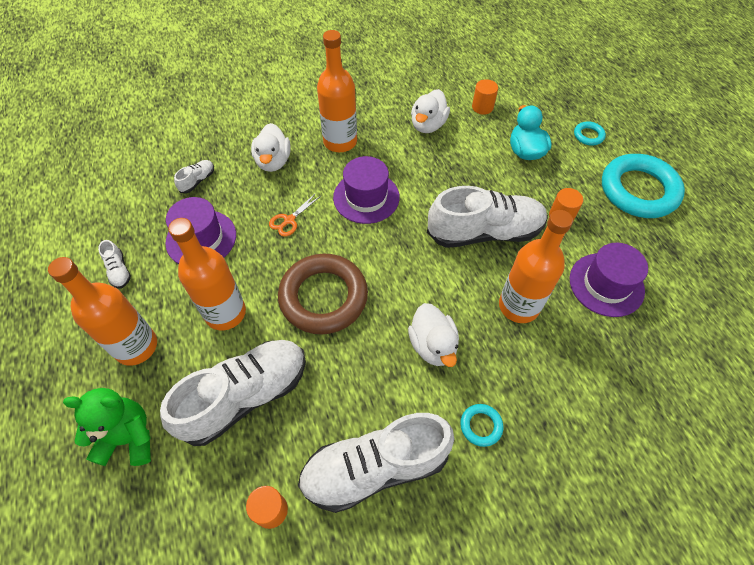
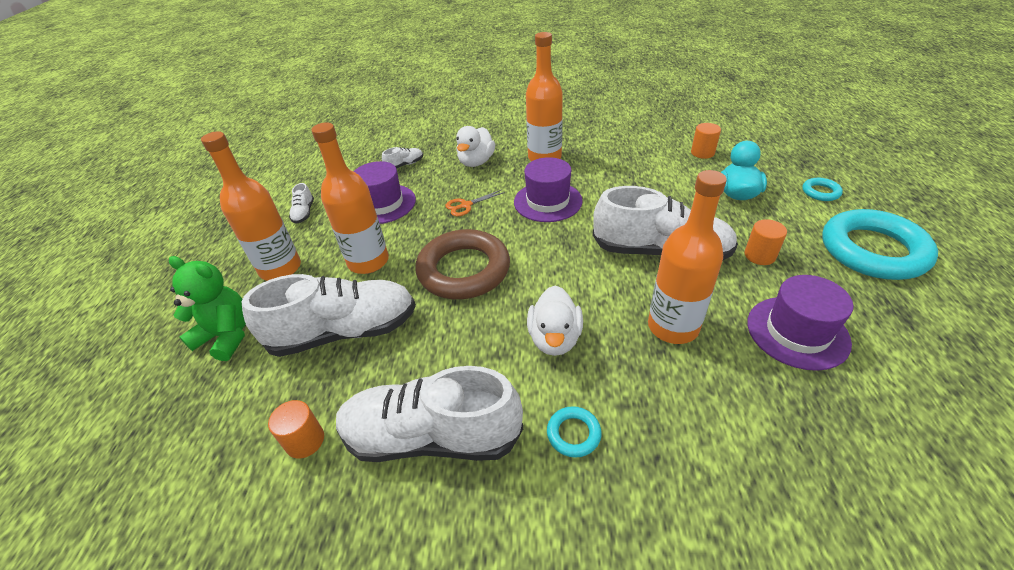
camera: 25 degrees right, 15 degrees down
(428, 125) = (638, 158): white duck -> none

